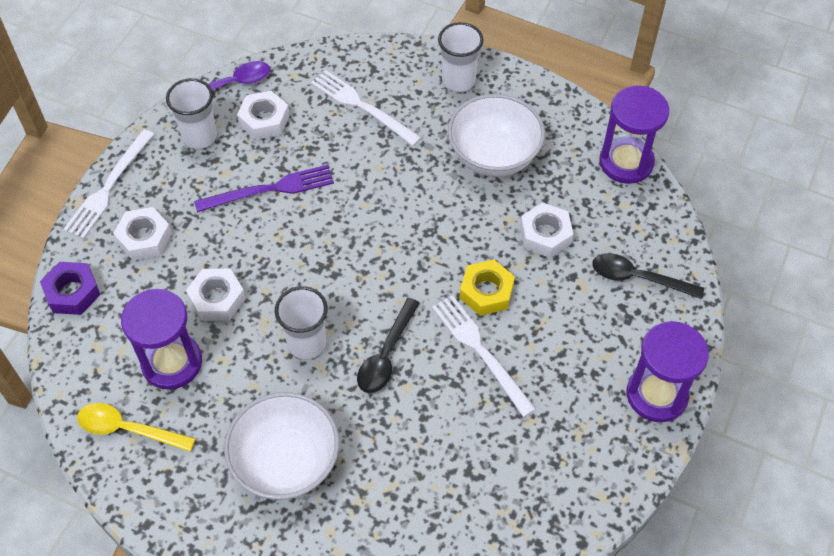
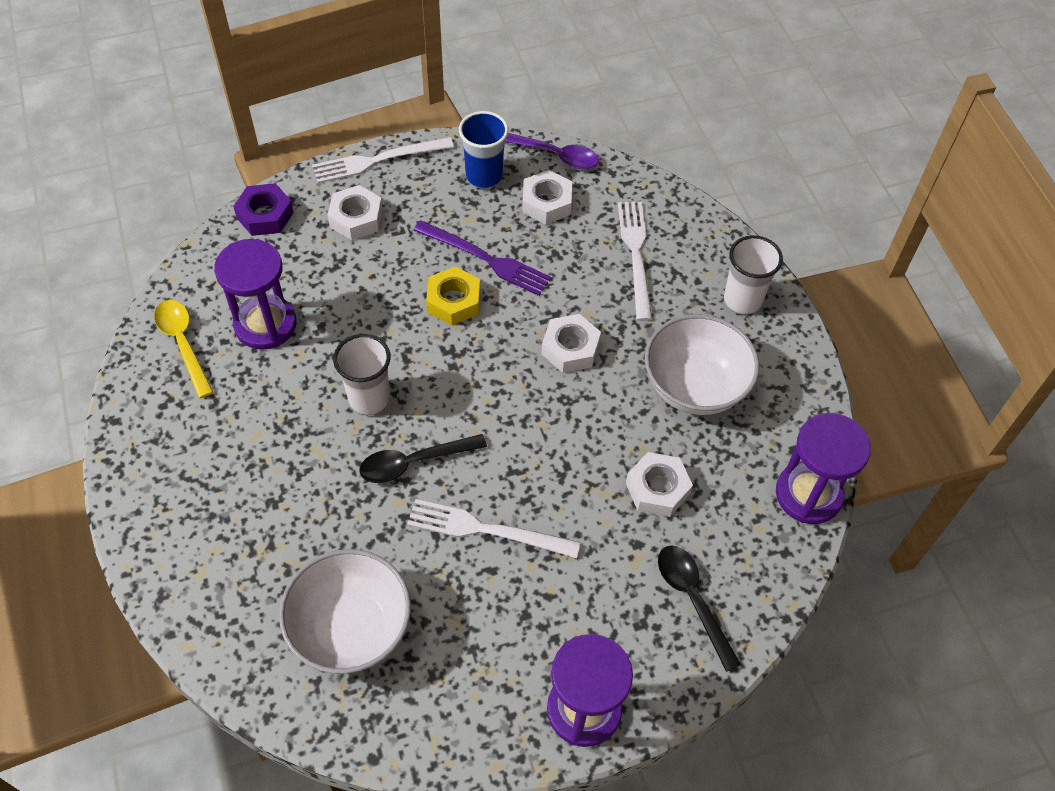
camera: 45 degrees right, 0 degrees up
(200, 137) = (484, 176): white cup -> blue cup
(217, 299) = (350, 307): white nut -> white nut (570, 348)
(286, 463) = (249, 471): white bowl -> white bowl (351, 629)
(480, 351) = (487, 530): white fork -> white fork turned 90 degrees counterclockwise
(486, 292) = (550, 488): yellow nut -> yellow nut (453, 301)

